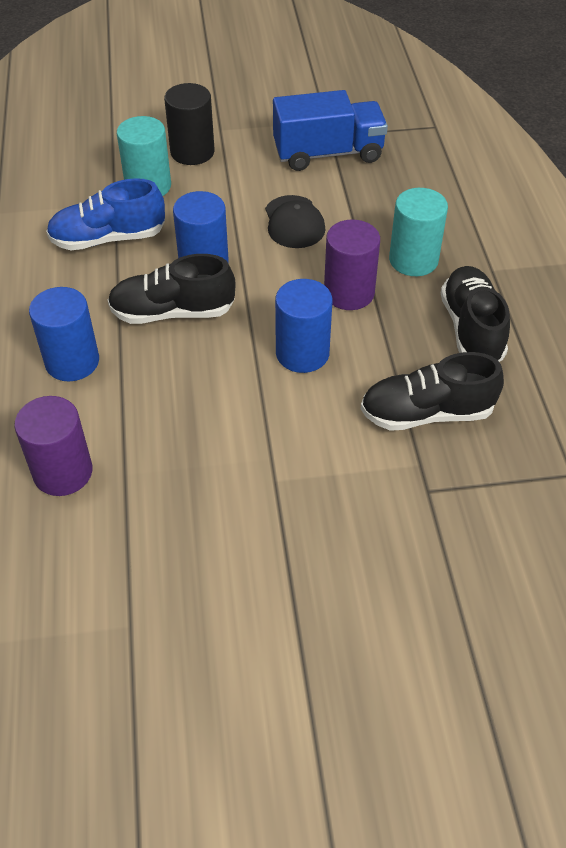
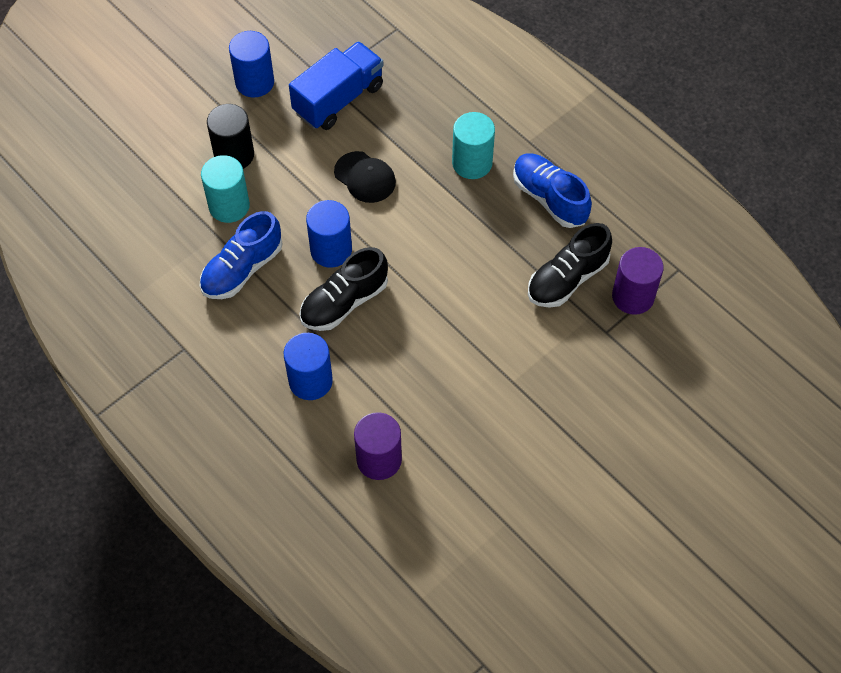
camera: 35 degrees left, 10 degrees up
(302, 353) = (457, 282): blue cylinder -> blue cylinder (254, 82)
(349, 293) = (450, 216): purple cylinder -> purple cylinder (633, 296)
(471, 329) = (549, 198): black shoe -> blue shoe

